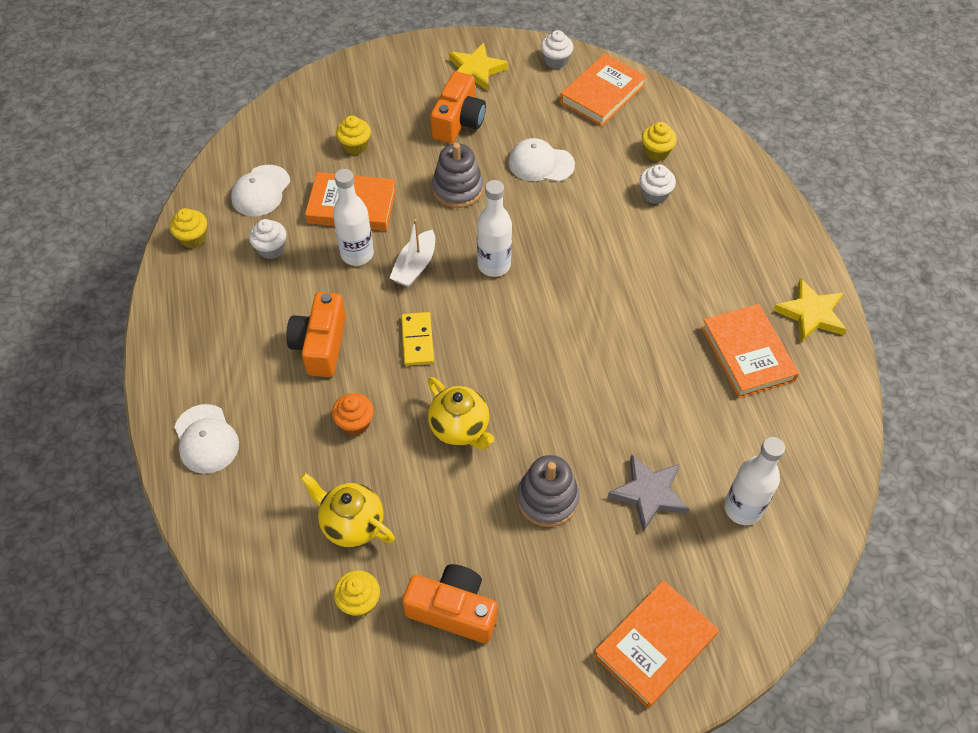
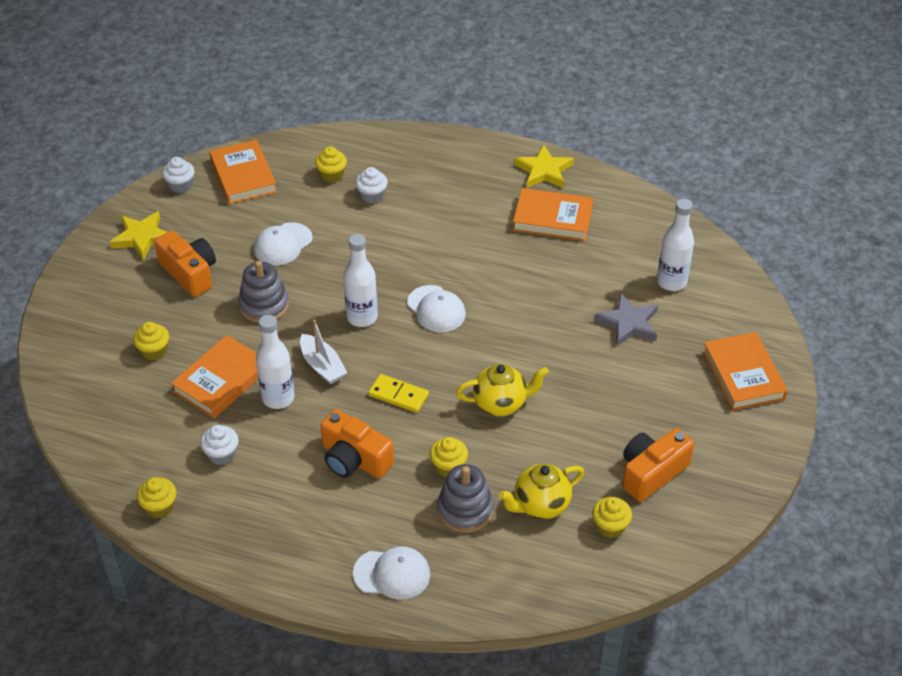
camera: 60 degrees left, 10 degrees down
(261, 191) = (147, 437): white cap -> white cap (436, 309)
(355, 423) = (448, 467): orange cupcake -> yellow cupcake
(547, 499) = (596, 380): grey stacking toy -> grey stacking toy (465, 510)

